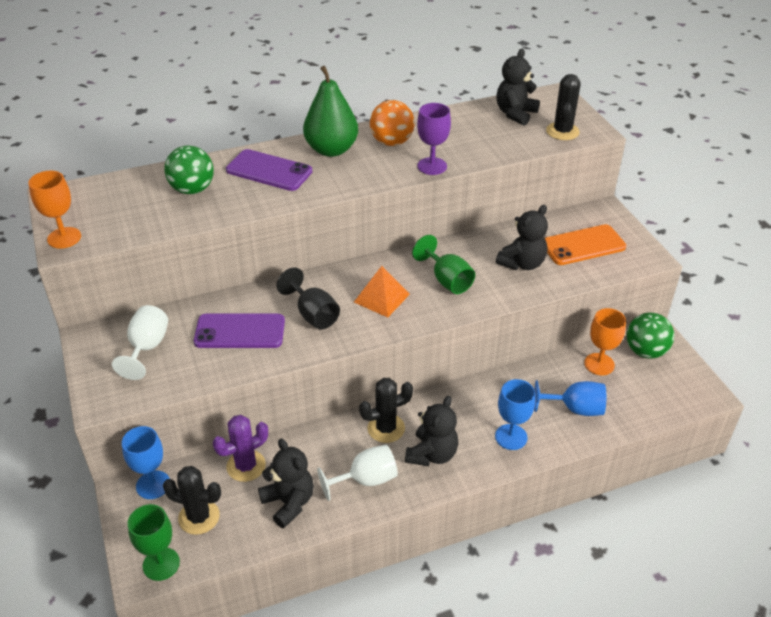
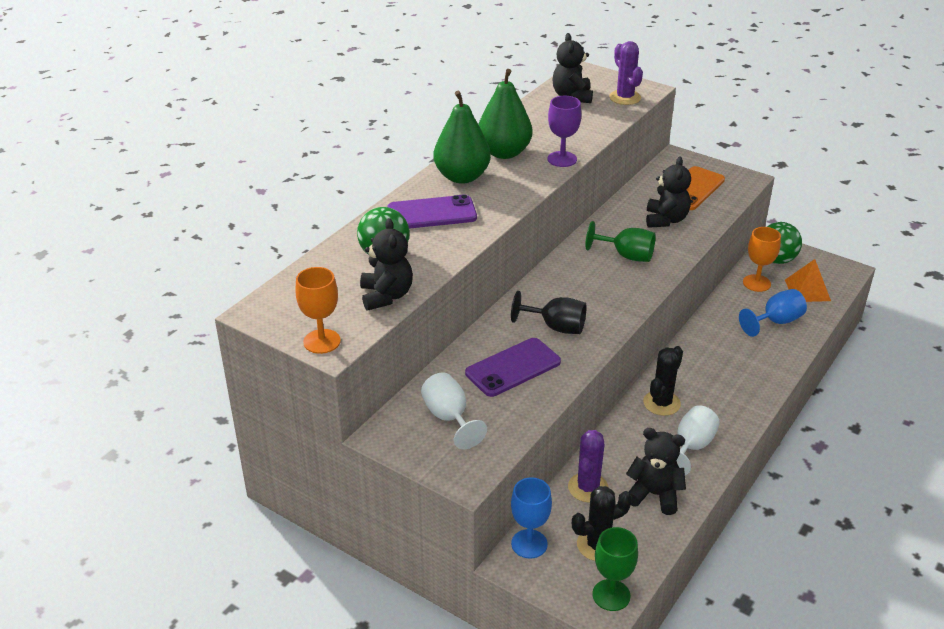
camera: 35 degrees left, 5 degrees down
(381, 298) = (593, 290): orange pyramid -> orange pyramid (807, 290)
(391, 142) = (504, 152): orange ball -> green pear
(432, 454) = (716, 403): black teddy bear -> black teddy bear (386, 296)
(511, 437) = (756, 363): blue goblet -> none
(562, 131) = (625, 98): black cactus -> purple cactus

